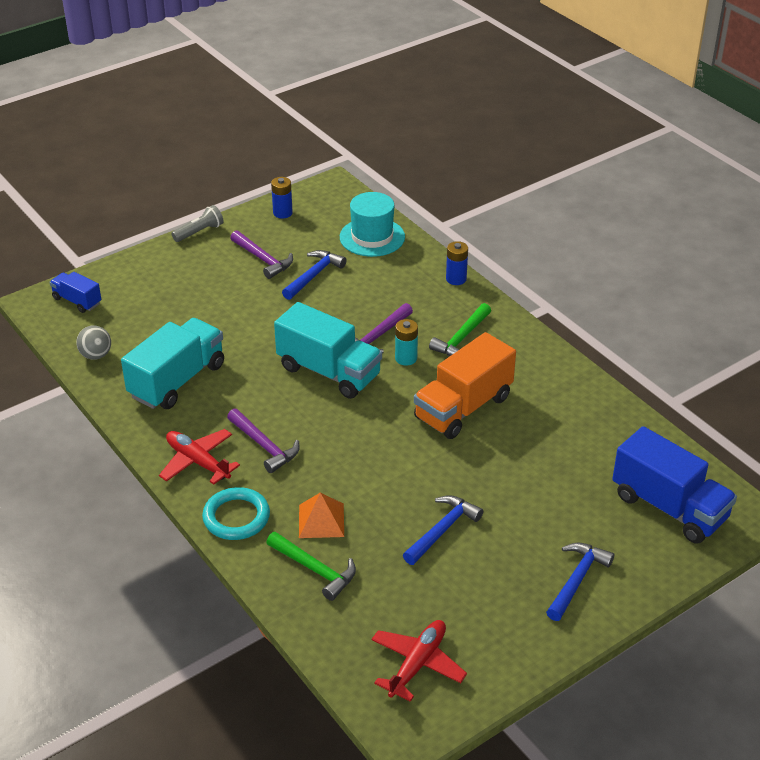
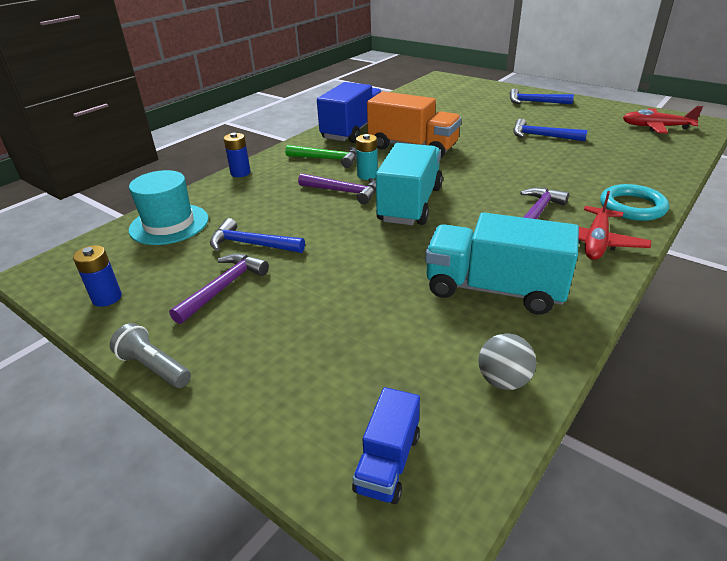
camera: 105 degrees left, 5 degrees down
(315, 570) = (635, 166): green hammer -> none
(321, 520) = (587, 173): orange pyramid -> none
(669, 507) = (452, 91): blue truck -> blue truck (353, 131)

